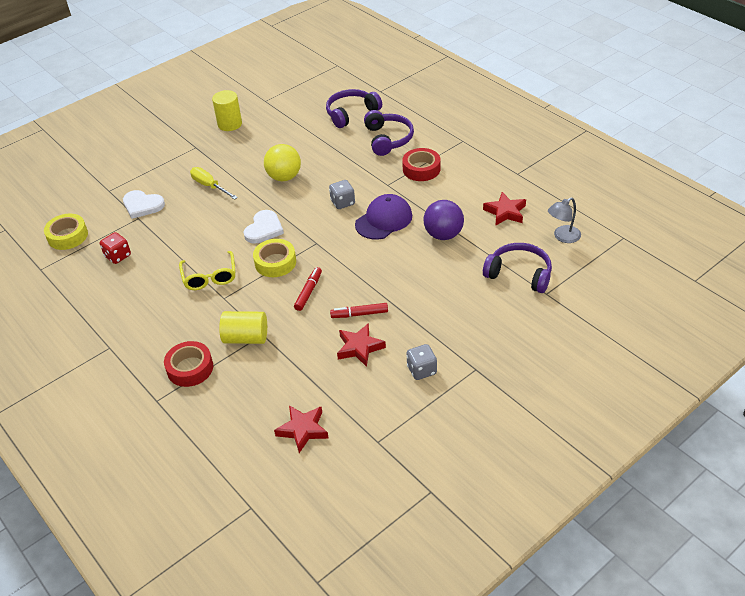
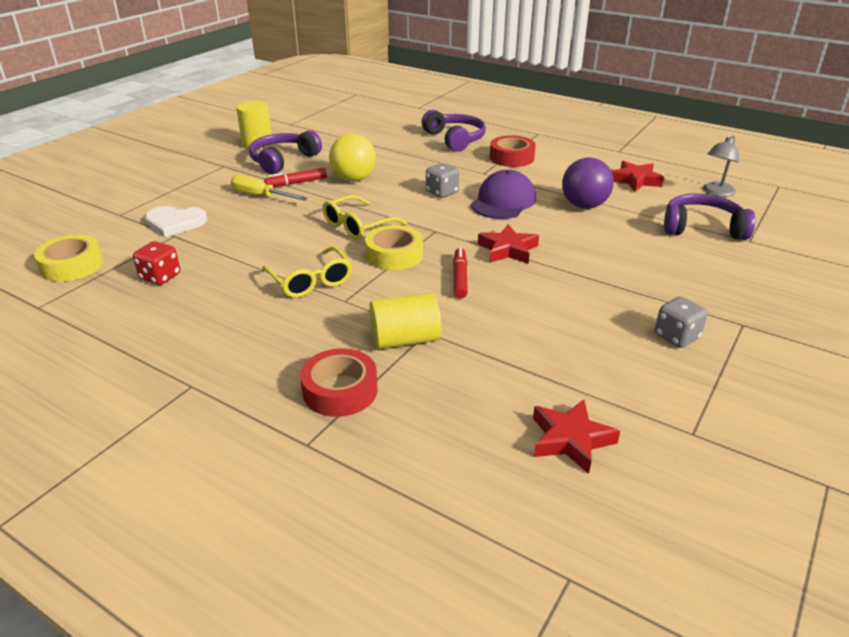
camera: 20 degrees left, 10 degrees down
(264, 229) = (357, 226): white heart -> yellow glasses
(351, 113) = (398, 125): purple headphones -> purple headphones (283, 160)
(359, 314) = (545, 291): red marker -> red marker (296, 183)
(359, 347) = (573, 325): red star -> red star (508, 249)

